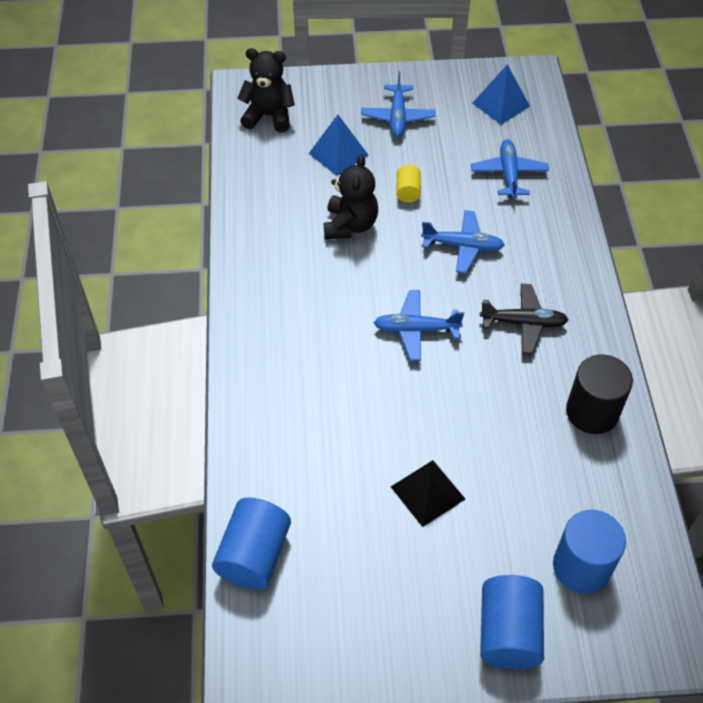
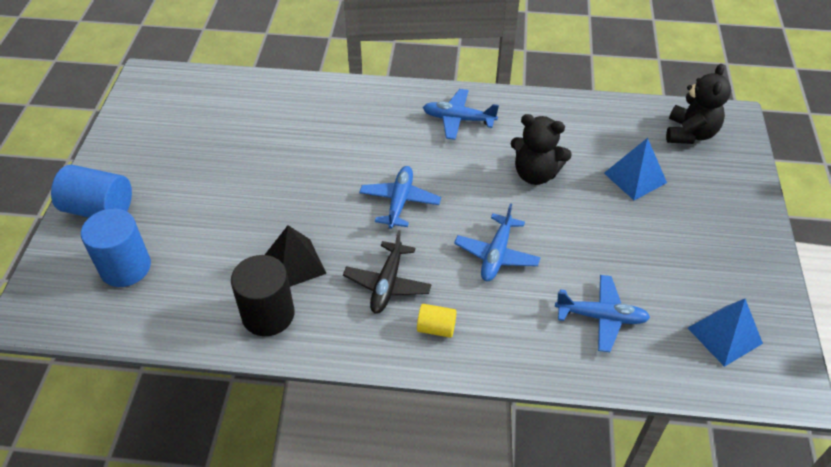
camera: 100 degrees right, 5 degrees down
(254, 555) = (227, 86): blue cylinder -> none
(397, 117) = (695, 233): blue plane -> blue plane (458, 119)
(408, 192) = (578, 223): yellow cylinder -> yellow cylinder (436, 328)
(428, 492) = (235, 183): black pyramid -> black pyramid (295, 264)

